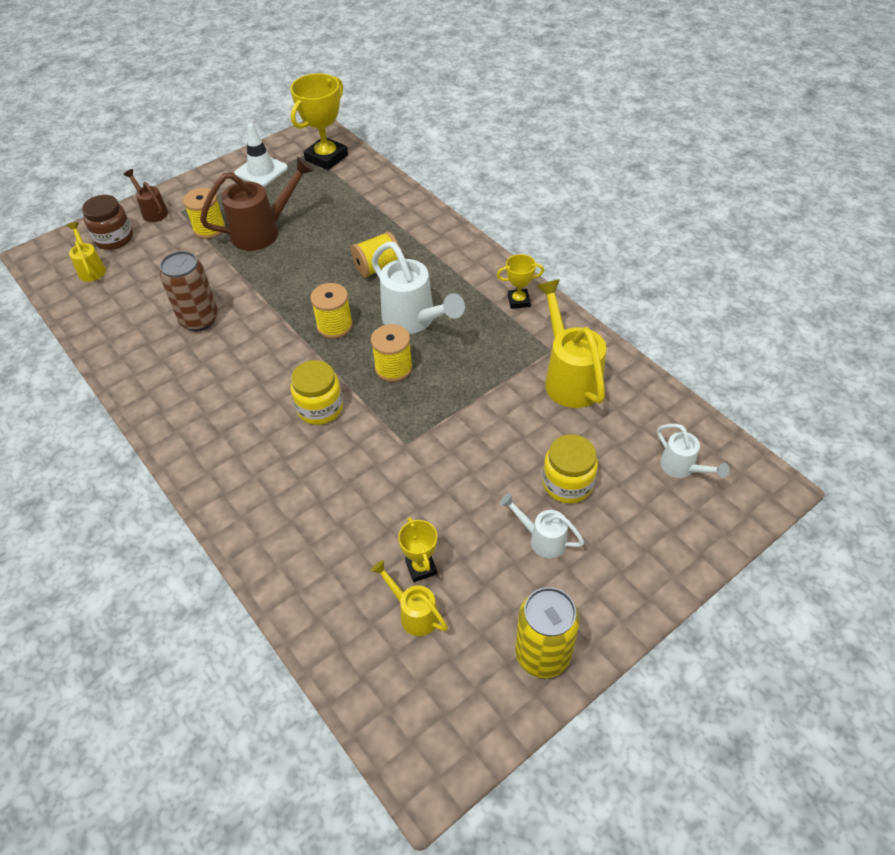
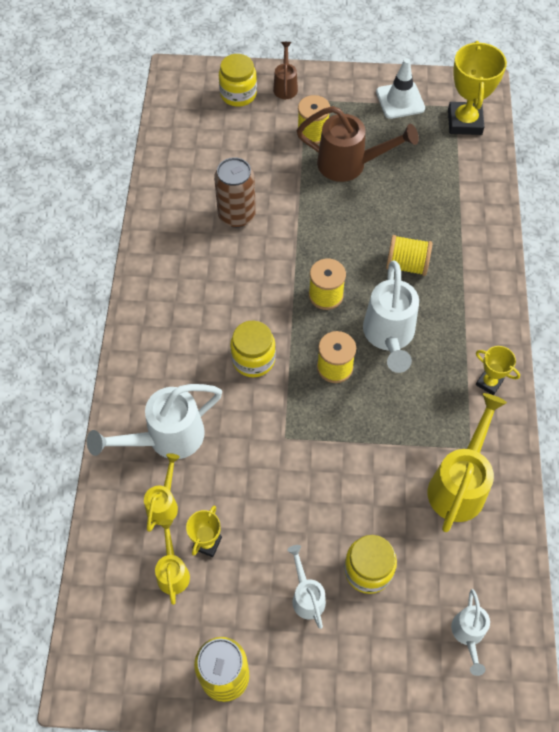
camera: 40 degrees right, 10 degrees up
(91, 269) = (201, 112): yellow watering can -> yellow watering can (164, 503)
(114, 238) = (238, 94): brown jar -> yellow jar
(302, 518) = (166, 438): none -> white watering can
(326, 158) = (464, 122): yellow trophy -> yellow trophy turned 75 degrees counterclockwise

